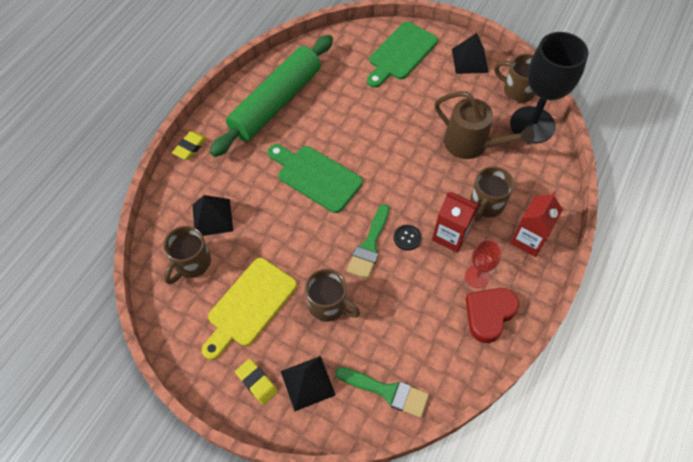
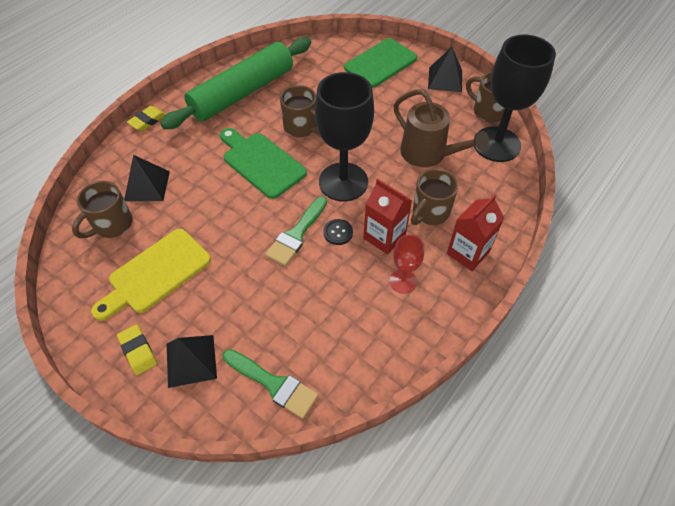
camera: 10 degrees right, 5 degrees down
(328, 305) = (237, 286): brown mug -> brown mug (301, 127)
(399, 185) = (343, 182): none -> black goblet
(489, 314) = (407, 322): red heart -> none

